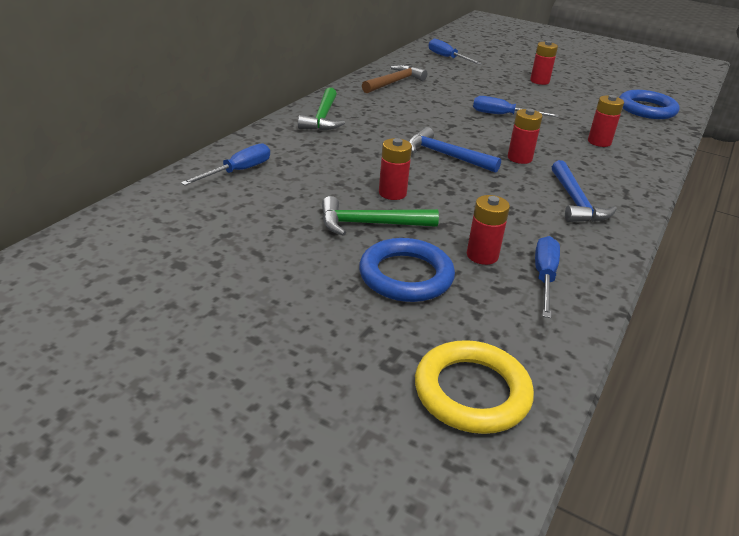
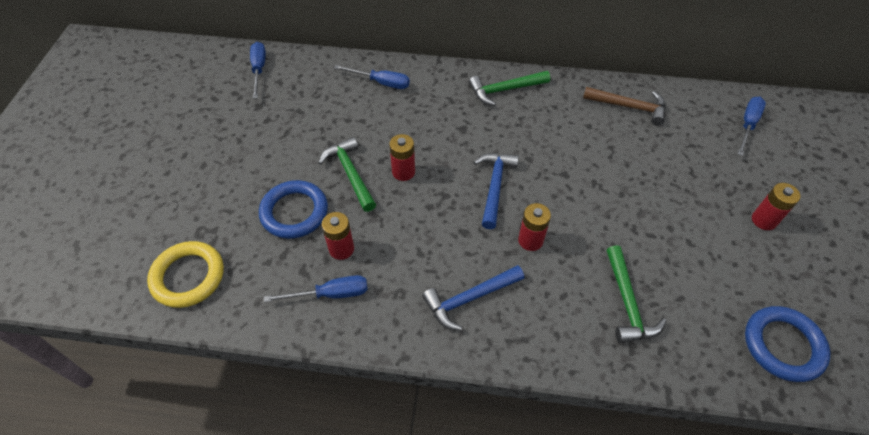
camera: 70 degrees right, 20 degrees up
(503, 115) = (625, 207): blue screwdriver -> blue screwdriver (259, 70)
(599, 142) = (627, 303): red battery -> green hammer

